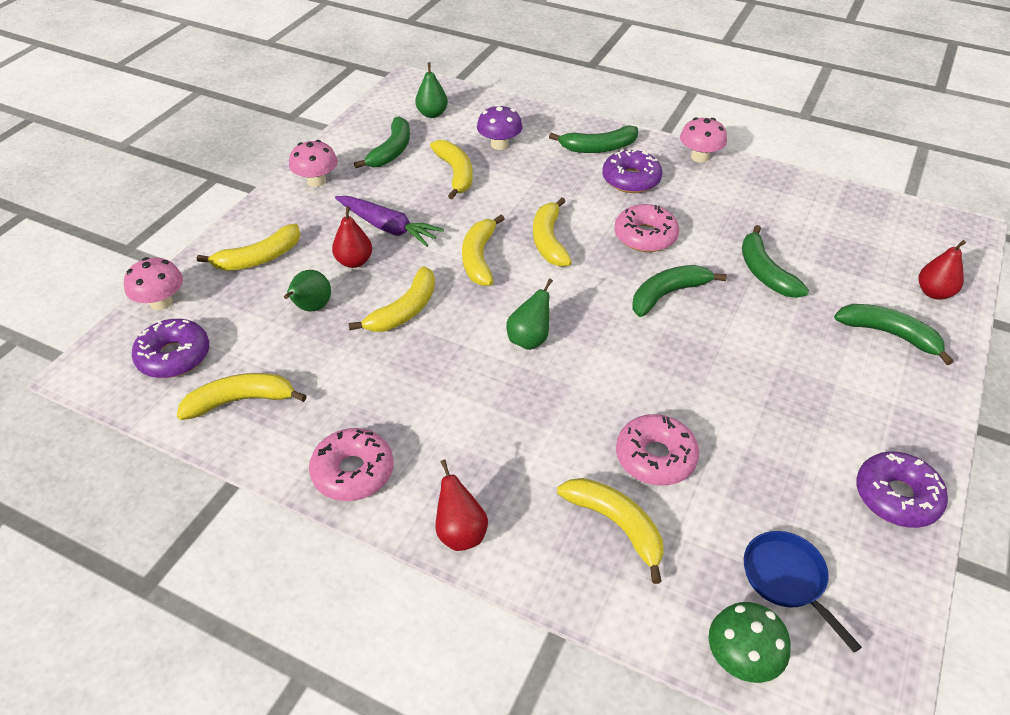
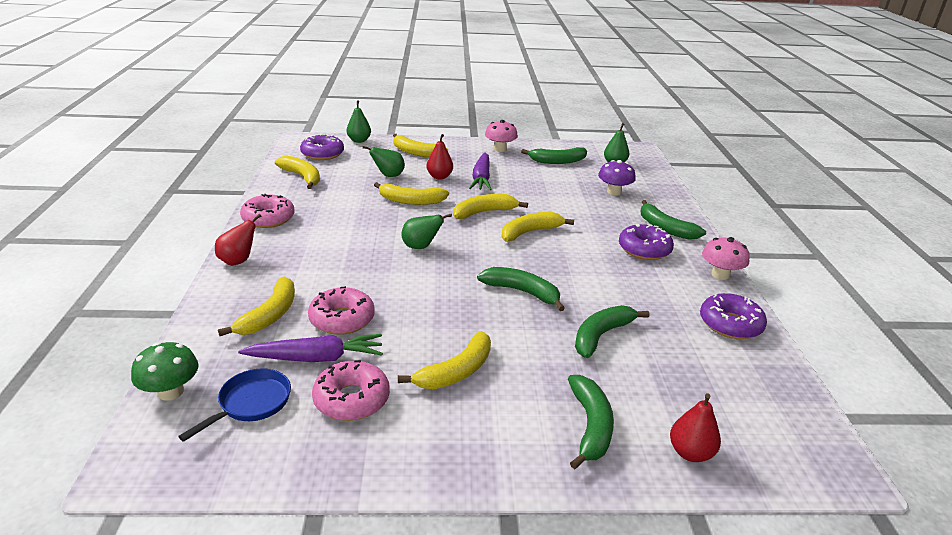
camera: 60 degrees right, 15 degrees down
(161, 302) = (359, 140): pink mushroom -> green pear
(455, 173) = (561, 185): yellow banana -> yellow banana (456, 371)
(645, 236) = (581, 269): pink donut -> pink donut (351, 399)
(723, 500) = (317, 358): none -> purple carrot
(896, 496) = (372, 457): purple donut -> purple donut (730, 324)

